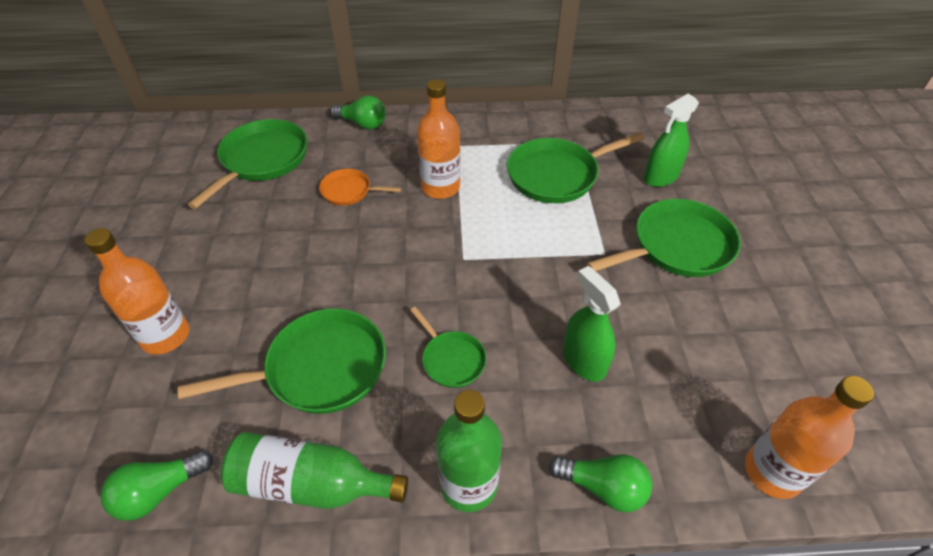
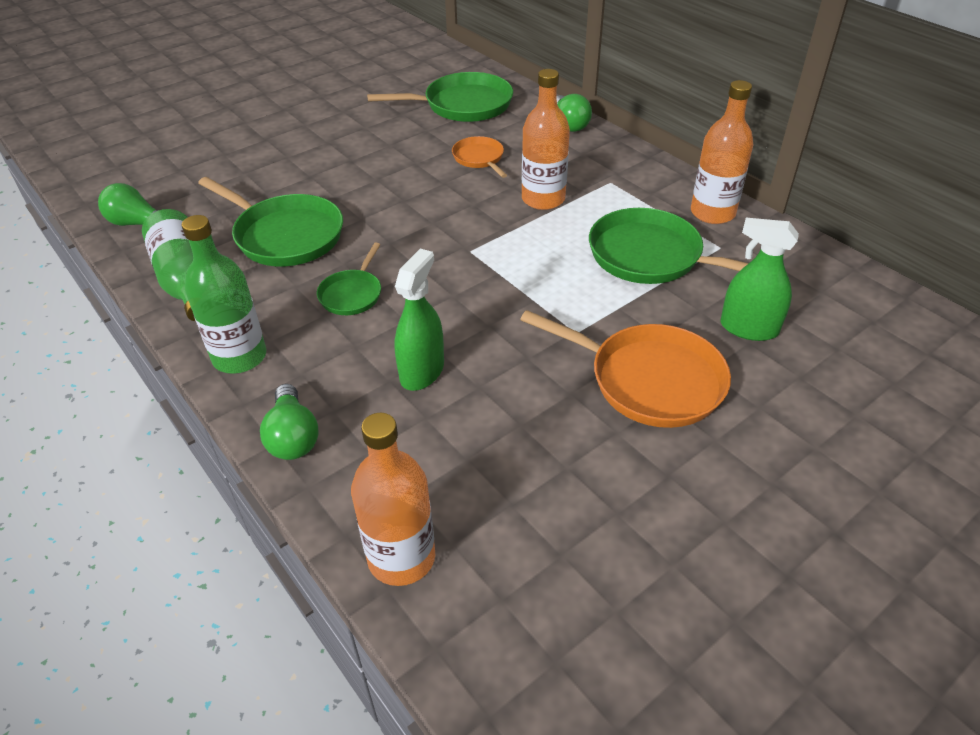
camera: 55 degrees right, 5 degrees down
(165, 336) = (255, 160): orange bottle -> orange bottle (712, 213)
(677, 246) = (649, 380): green pan -> orange pan

